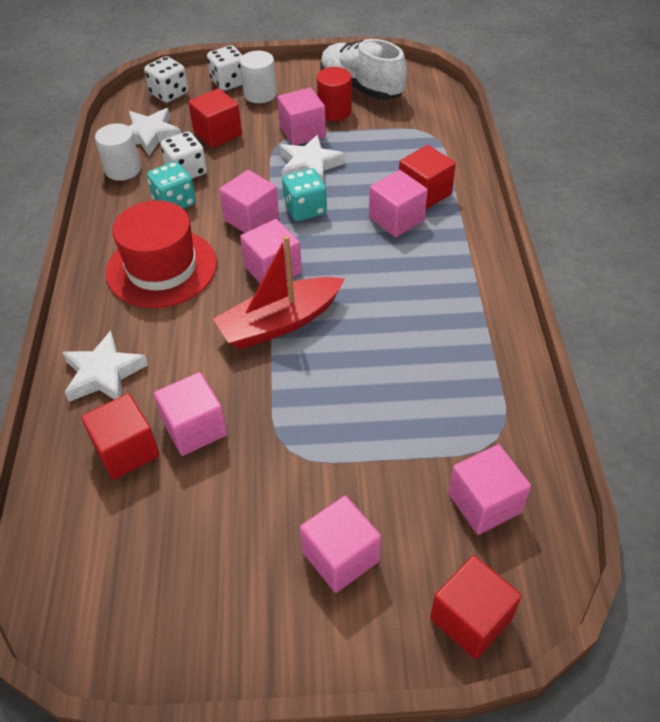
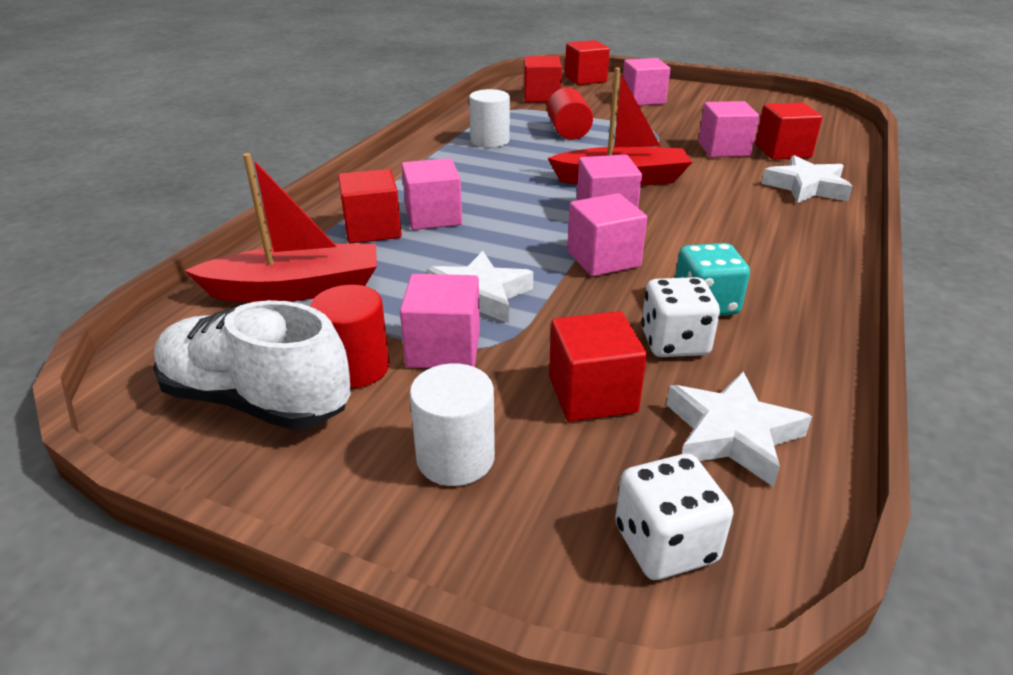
camera: 155 degrees left, 15 degrees down
(123, 169) = (791, 379): white cylinder -> white cylinder (490, 141)
(161, 268) = (737, 242): red hat -> none
(229, 82) = (501, 524): white dice -> none
(305, 209) = (528, 251): turquoise dice -> none
(361, 87) = (256, 400): white shoe -> white shoe turned 135 degrees clockwise
(383, 403) = (568, 132): none -> red cylinder
(413, 137) = (296, 289): none -> red boat
(484, 503) = (541, 97): pink cube -> red cube

